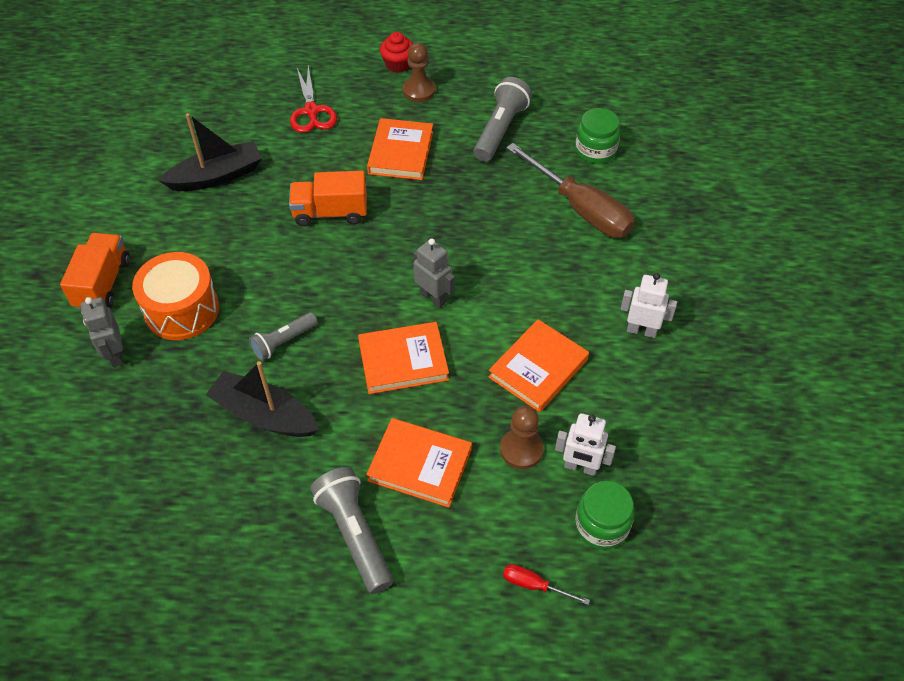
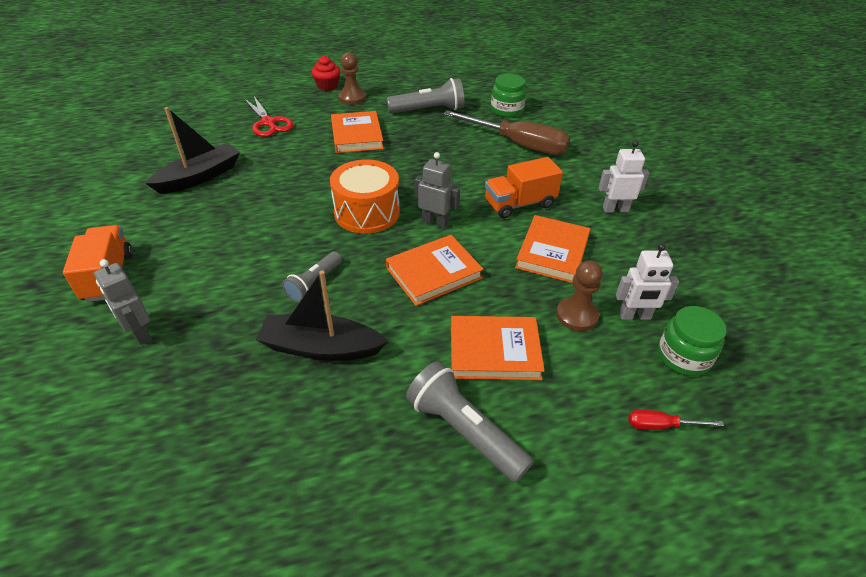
camera: 20 degrees left, 10 degrees down
(182, 310) = (201, 280): orange drum -> orange drum (367, 212)
(330, 213) = (315, 183): orange truck -> orange truck (519, 204)
(500, 130) = (428, 110): grey flashlight -> grey flashlight turned 75 degrees clockwise

